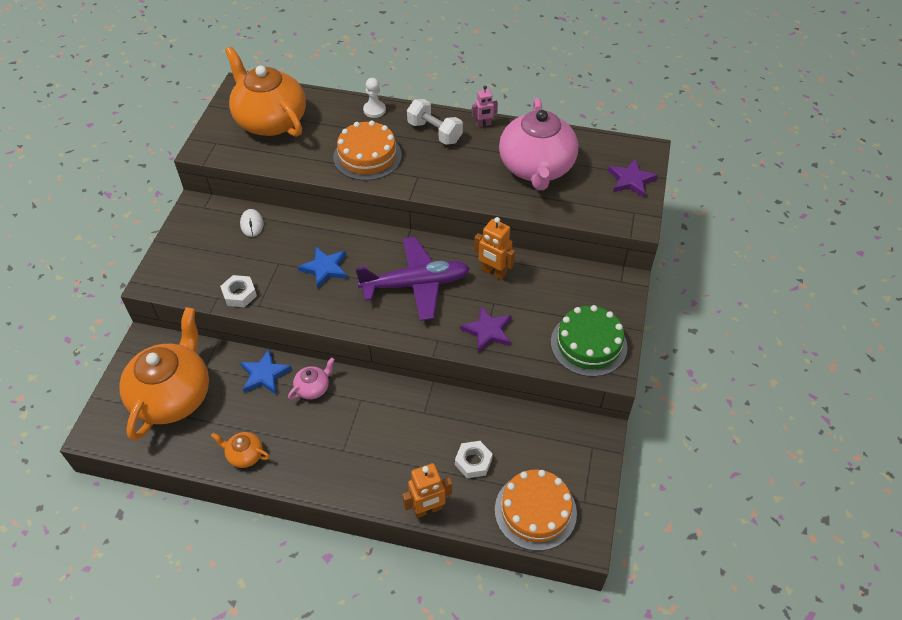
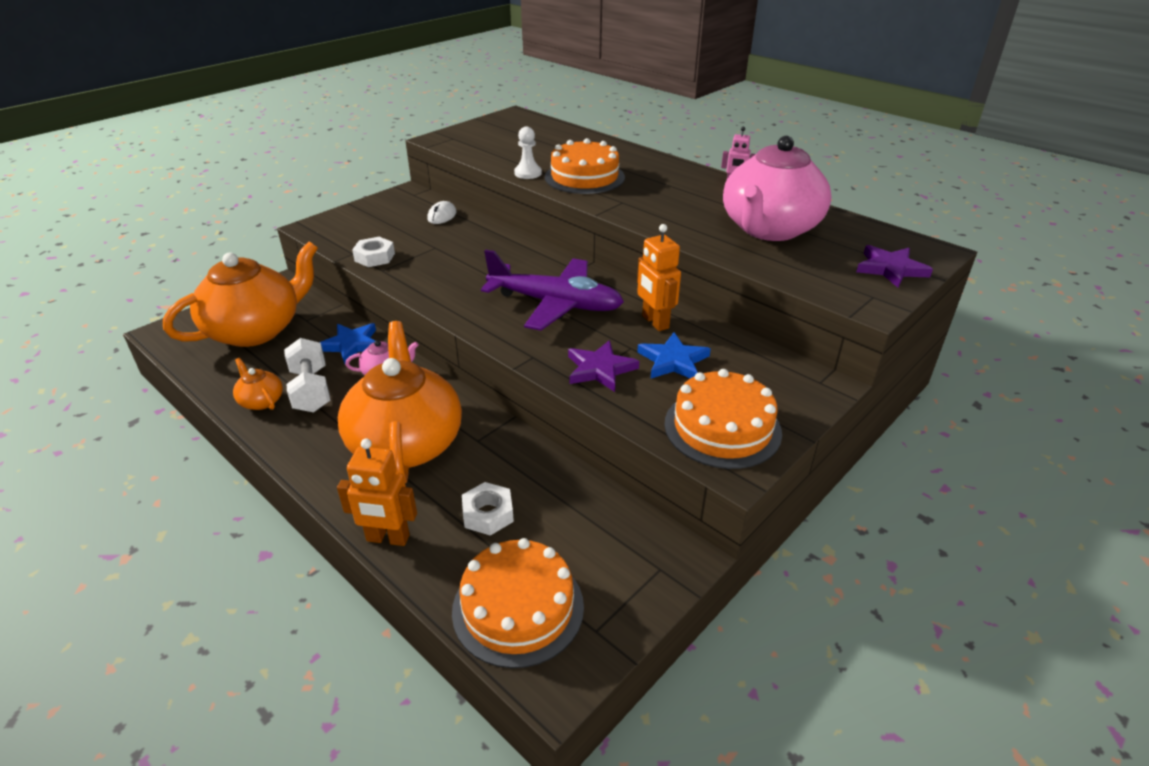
camera: 30 degrees right, 15 degrees down
(270, 120) = (517, 137): orange teapot -> orange teapot (406, 443)
(325, 268) = (474, 264): blue star -> blue star (673, 361)
(374, 110) = (625, 152): white pawn -> white pawn (528, 173)
(434, 132) = (673, 178): white dumbbell -> white dumbbell (311, 390)
(588, 344) = (722, 428): green cake -> orange cake

